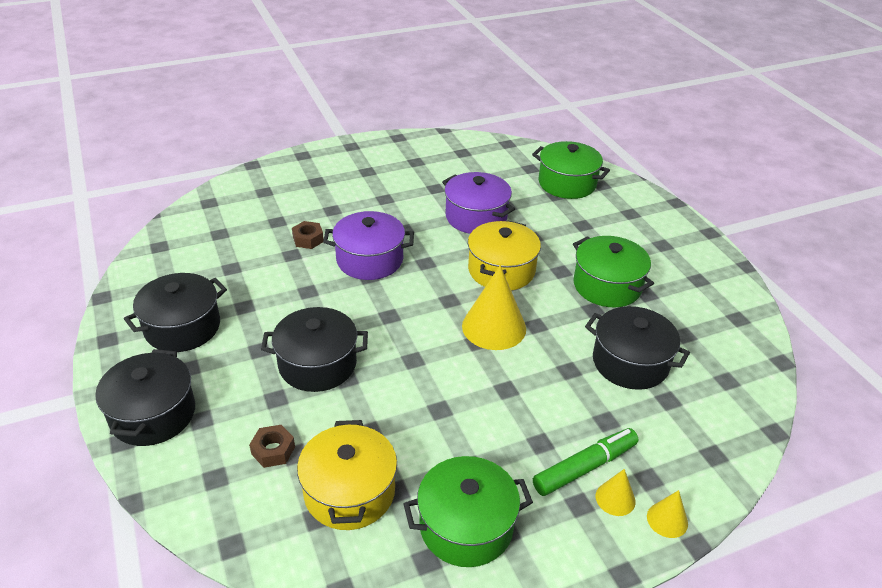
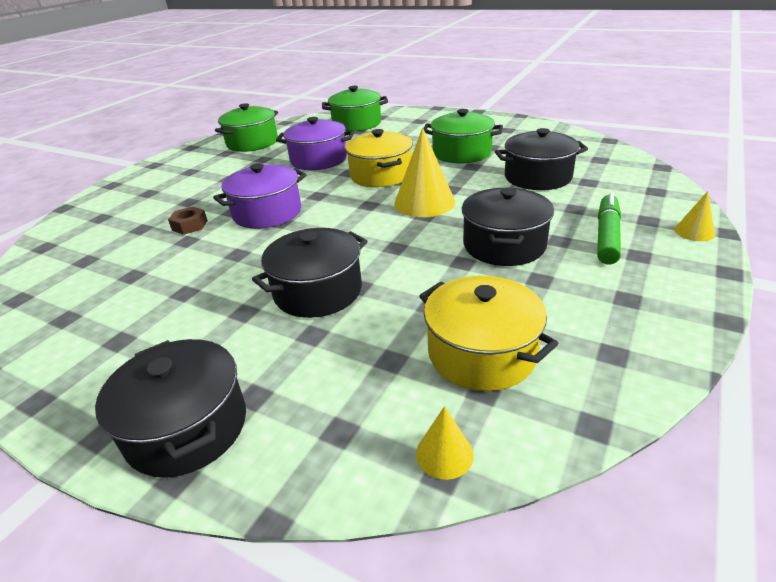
camera: 35 degrees left, 5 degrees down
(182, 327) = (130, 341): black pot -> black pot (504, 245)
(273, 450) = (367, 371): brown nut -> none
(466, 526) = (599, 314): green pot -> green pot (252, 143)
(615, 498) = (651, 240): yellow cone -> yellow cone (444, 454)

